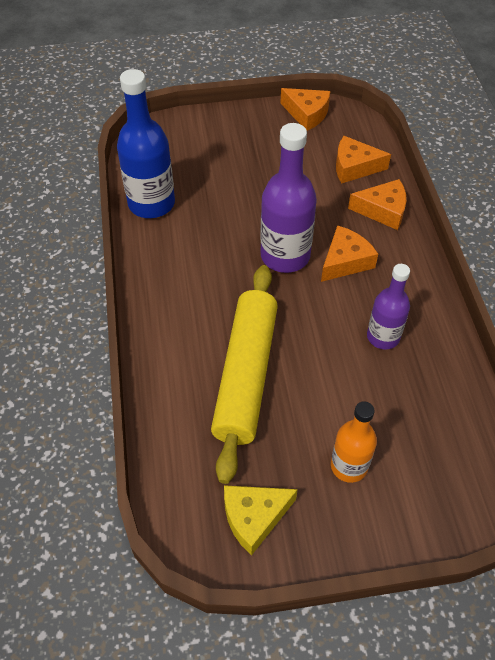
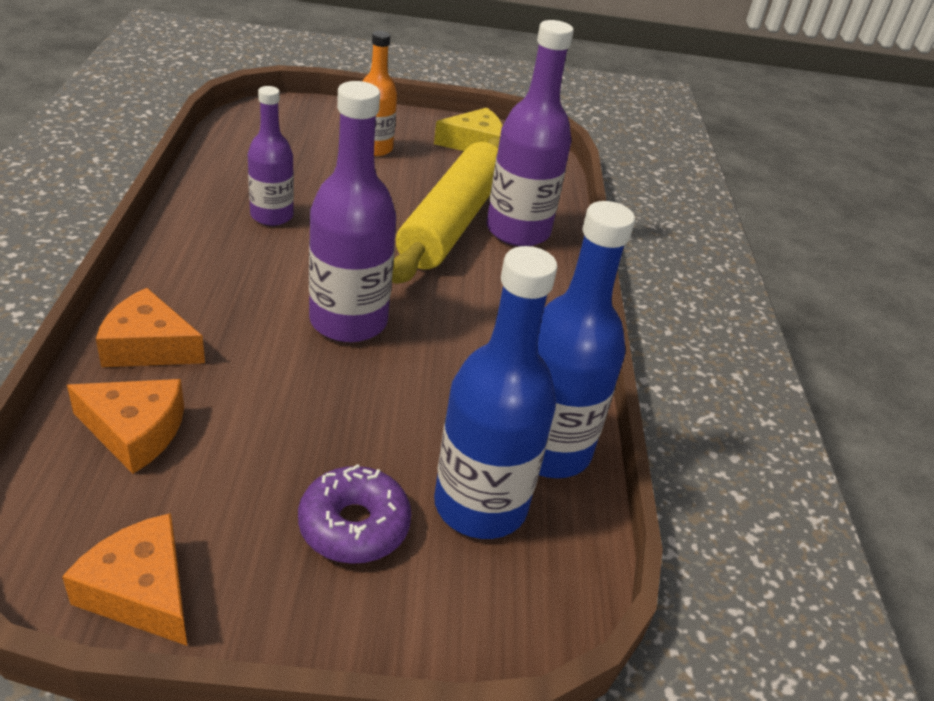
camera: 175 degrees left, 15 degrees down
(182, 170) = (480, 505): none -> blue bottle
(189, 382) = (518, 231): none -> purple bottle
(237, 150) = (354, 525): none -> purple donut
(345, 261) = (263, 295): orange cheese -> none

